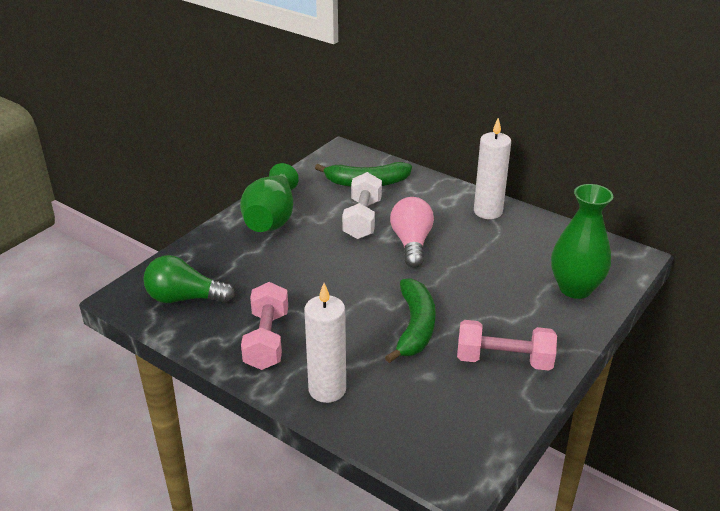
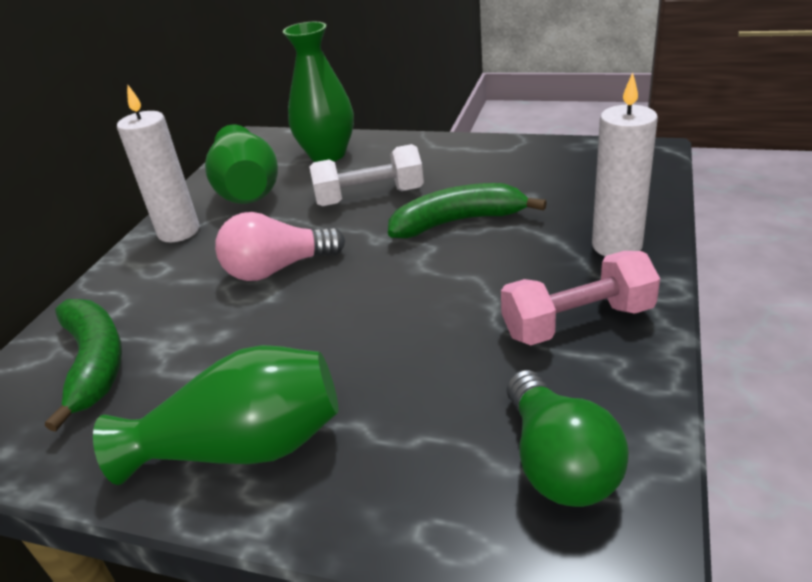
camera: 105 degrees left, 0 degrees up
(362, 219) = (221, 332): white dumbbell -> white dumbbell (369, 197)
(504, 360) = (472, 165): pink dumbbell -> none
(532, 243) = (247, 190): none -> green vase

